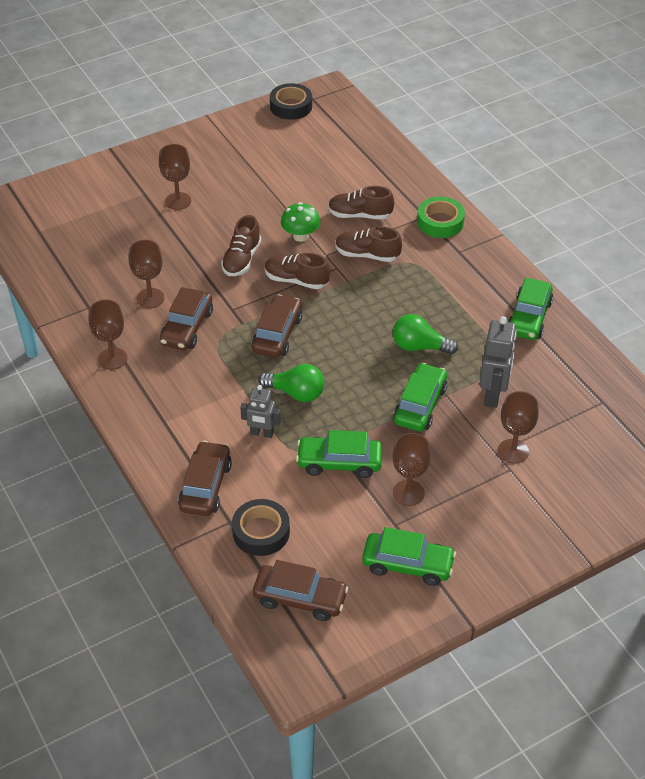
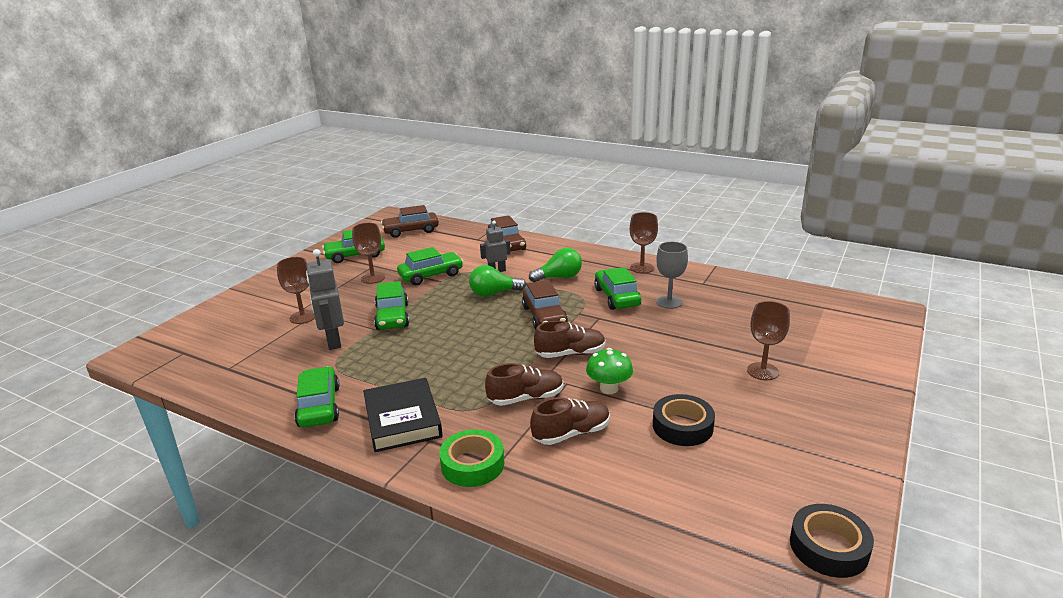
camera: 150 degrees right, 20 degrees down
(150, 298) = (669, 302): brown goblet -> grey goblet
(187, 327) = (616, 297): brown car -> green car
(241, 259) = (637, 350): brown shoe -> none
(261, 532) = (455, 241): black tape -> black tape (682, 426)
(419, 347) = (417, 349): green light bulb -> green light bulb (559, 277)
(469, 276) = (402, 419): none -> black book

